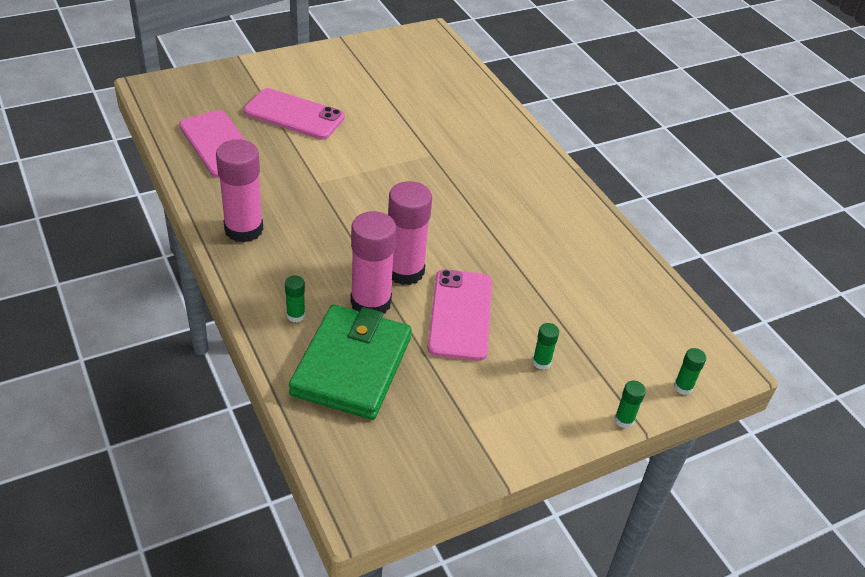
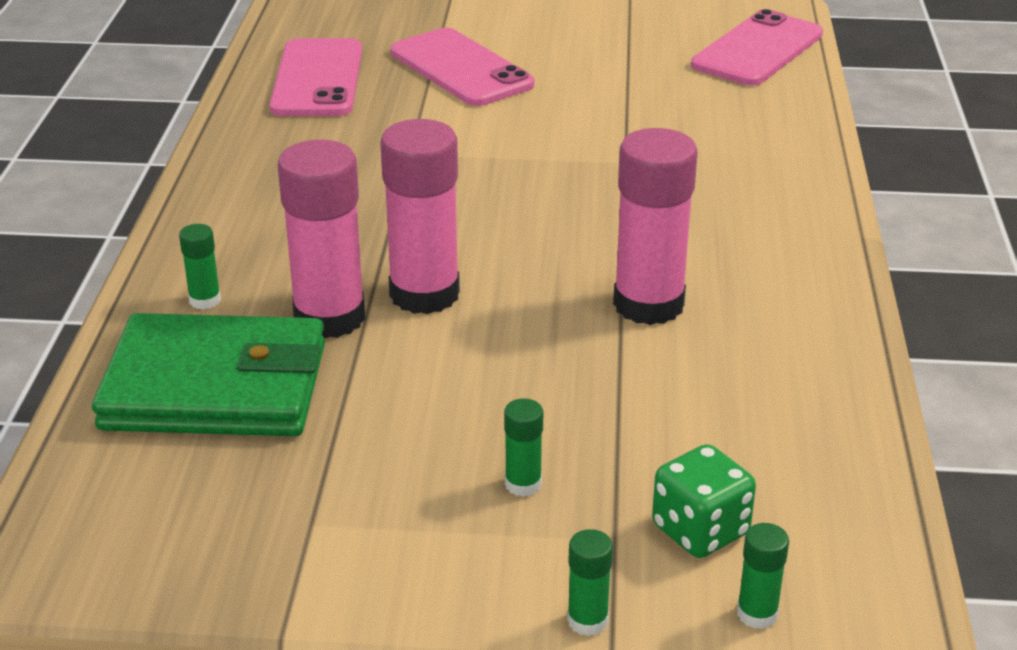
camera: 35 degrees right, 10 degrees down
(244, 229) = (245, 181): pink glue stick -> pink glue stick (648, 304)
(351, 366) = (215, 386): green wallet -> green wallet turned 45 degrees clockwise
(460, 315) = (453, 376): pink phone -> pink phone (757, 50)
(631, 355) = (700, 530): none -> green dice

